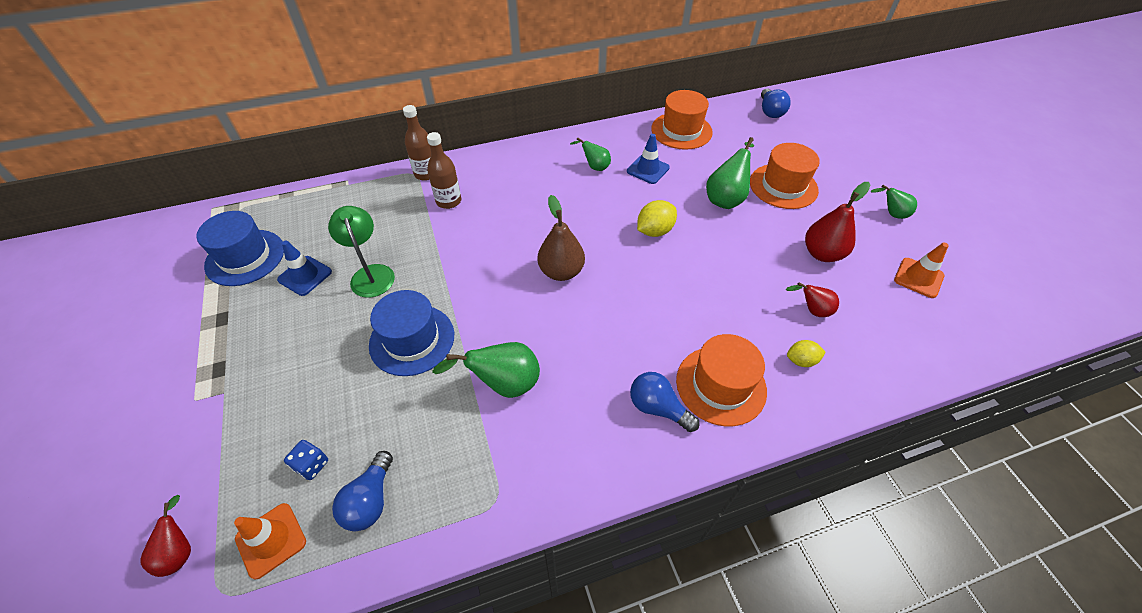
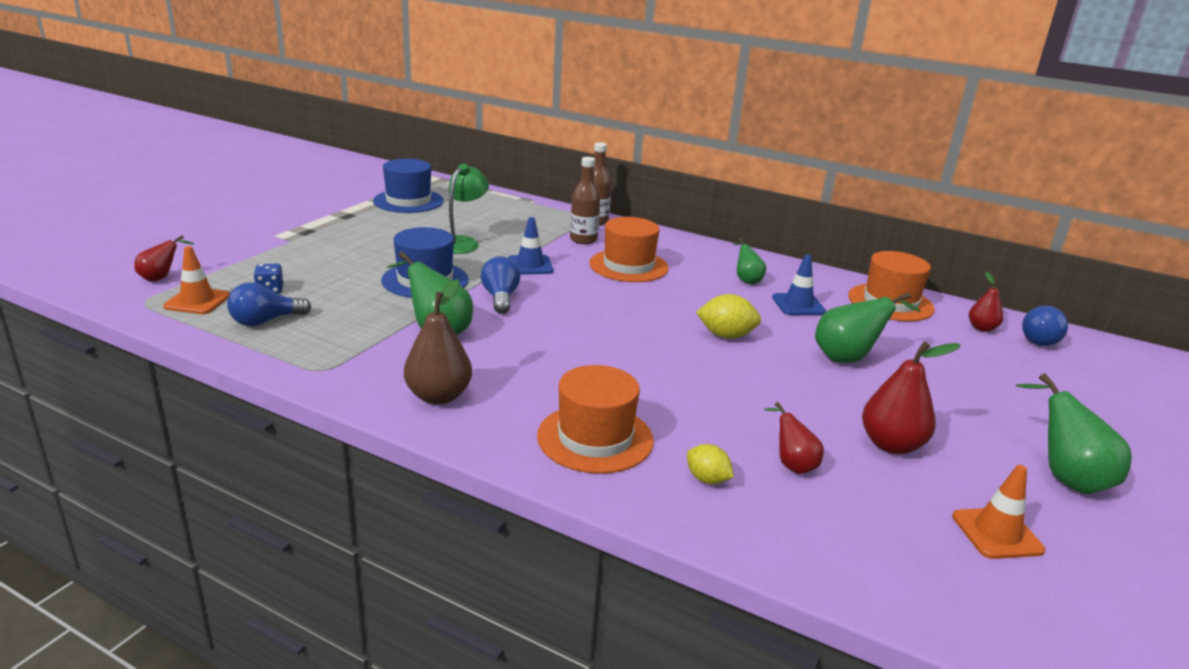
camera: 45 degrees right, 25 degrees down
(305, 276) = (423, 224): blue traffic cone -> blue traffic cone (530, 265)
(561, 271) = (594, 311): brown pear -> brown pear (439, 396)
(658, 408) = (516, 412): blue light bulb -> blue light bulb (500, 298)
(740, 121) = (981, 328): none -> red pear
(783, 186) = (942, 386): orange hat -> orange hat (628, 266)
(891, 214) = (1065, 477): green pear -> green pear, size x1.67

